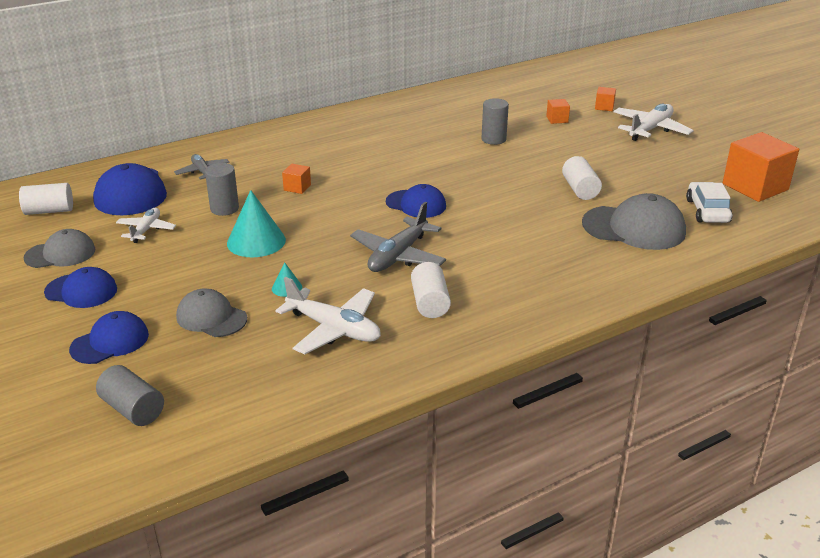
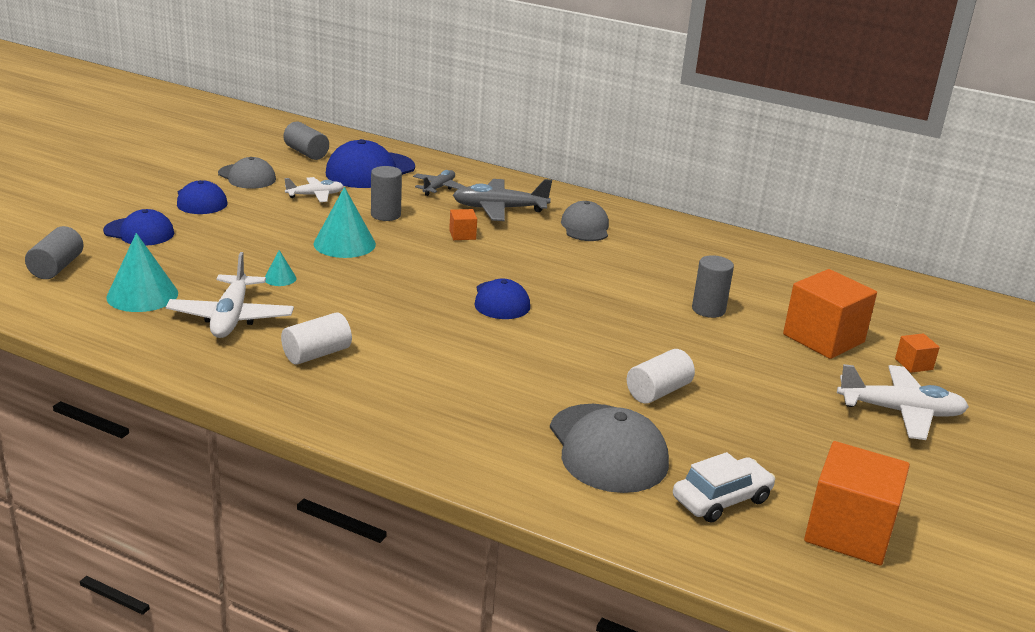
camera: 55 degrees right, 5 degrees down
(49, 211) = (306, 153): white cylinder -> grey cylinder
(211, 317) = (205, 260): grey cap -> grey cap (585, 227)
(246, 368) = (142, 295): none -> turquoise cone
(398, 256) = (388, 316): grey plane -> grey plane (499, 209)
(557, 119) = (823, 338): orange cube -> orange cube, size x2.22

